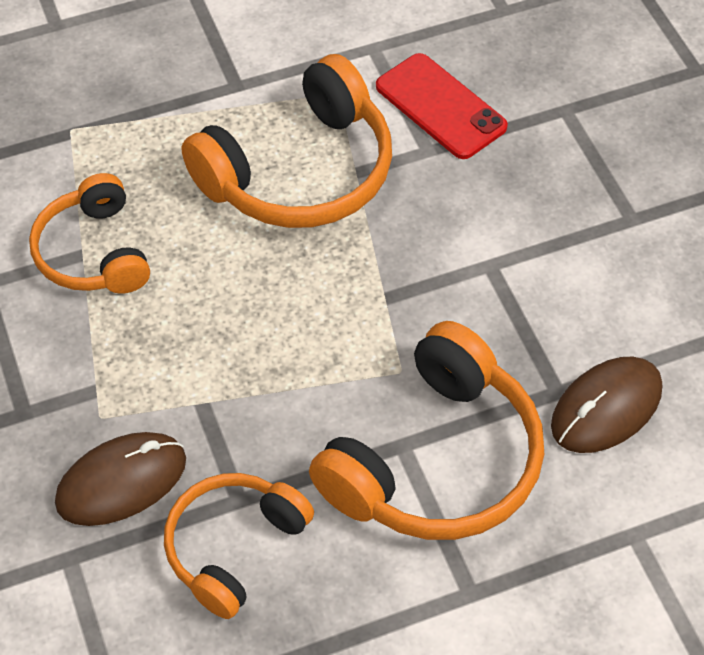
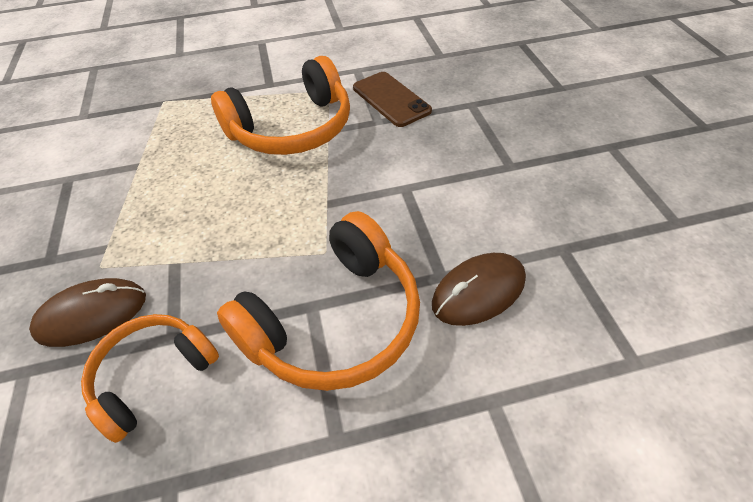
camera: 10 degrees right, 5 degrees down
(94, 252) = (145, 165): orange headphones -> none
(440, 107) = (391, 99): red phone -> brown phone

